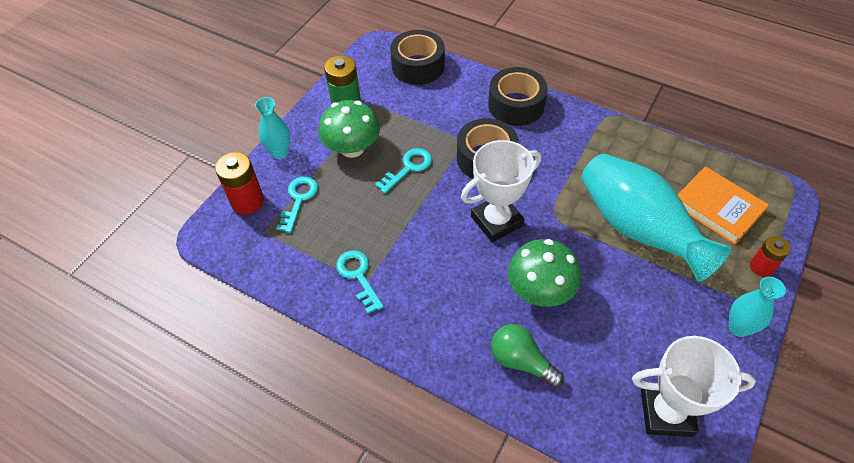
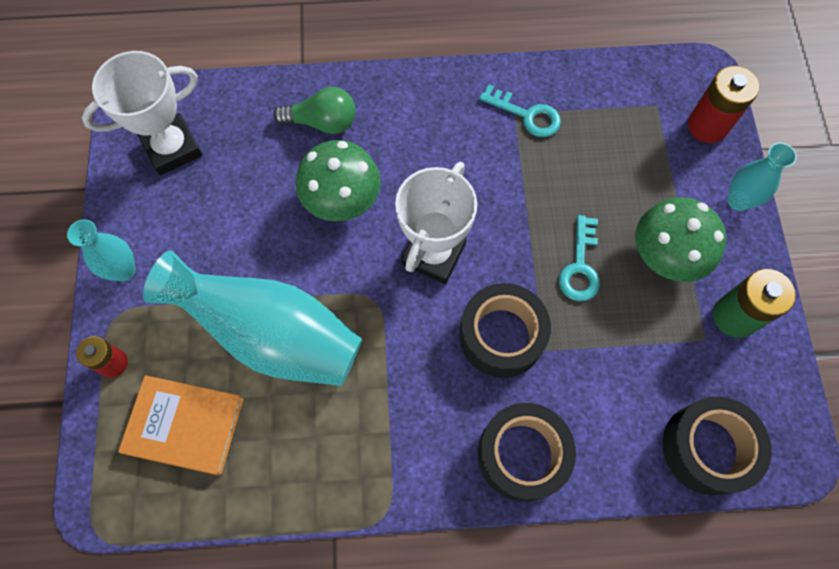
camera: 145 degrees right, 15 degrees up
(298, 200) = (659, 157): turquoise key -> none

